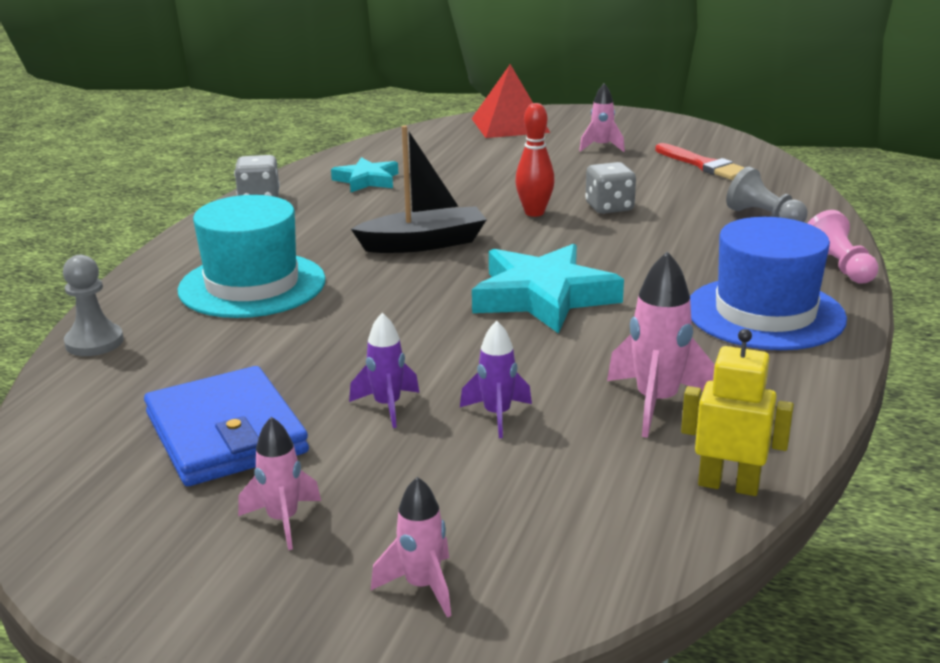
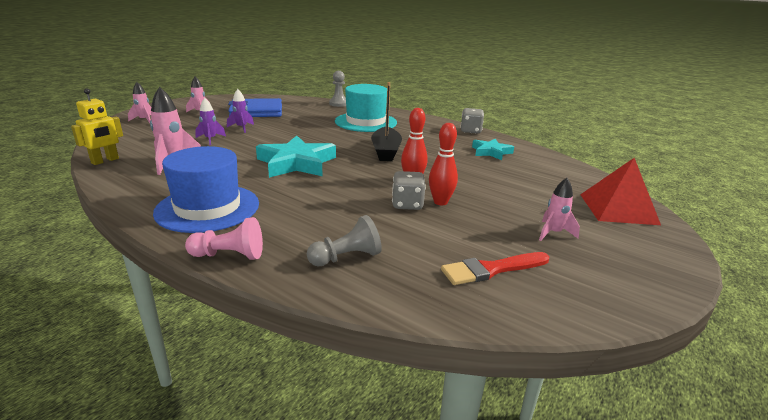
camera: 105 degrees right, 0 degrees up
(582, 193) = (440, 202): none -> red bowling pin

